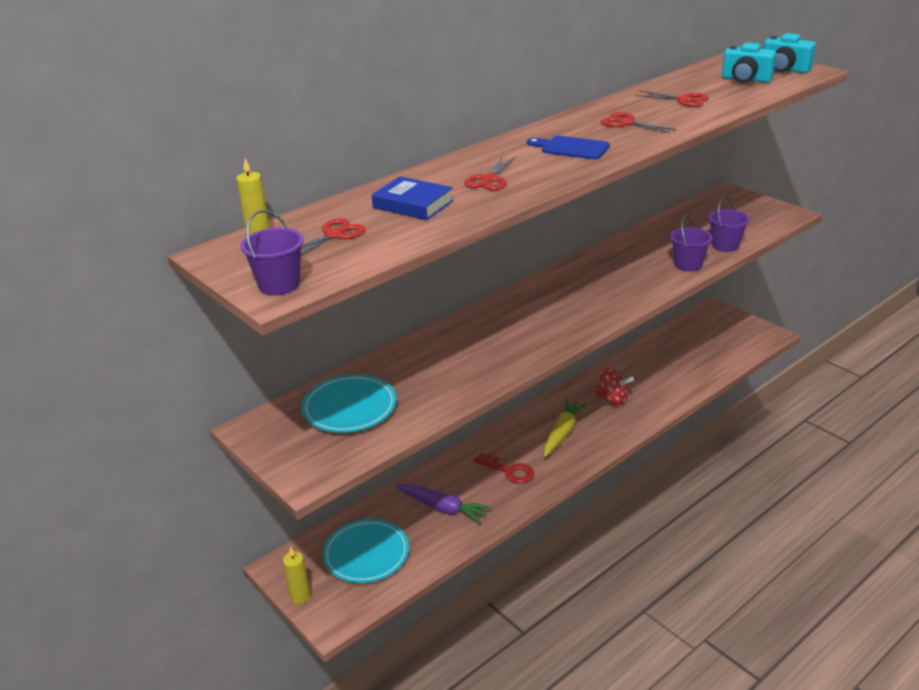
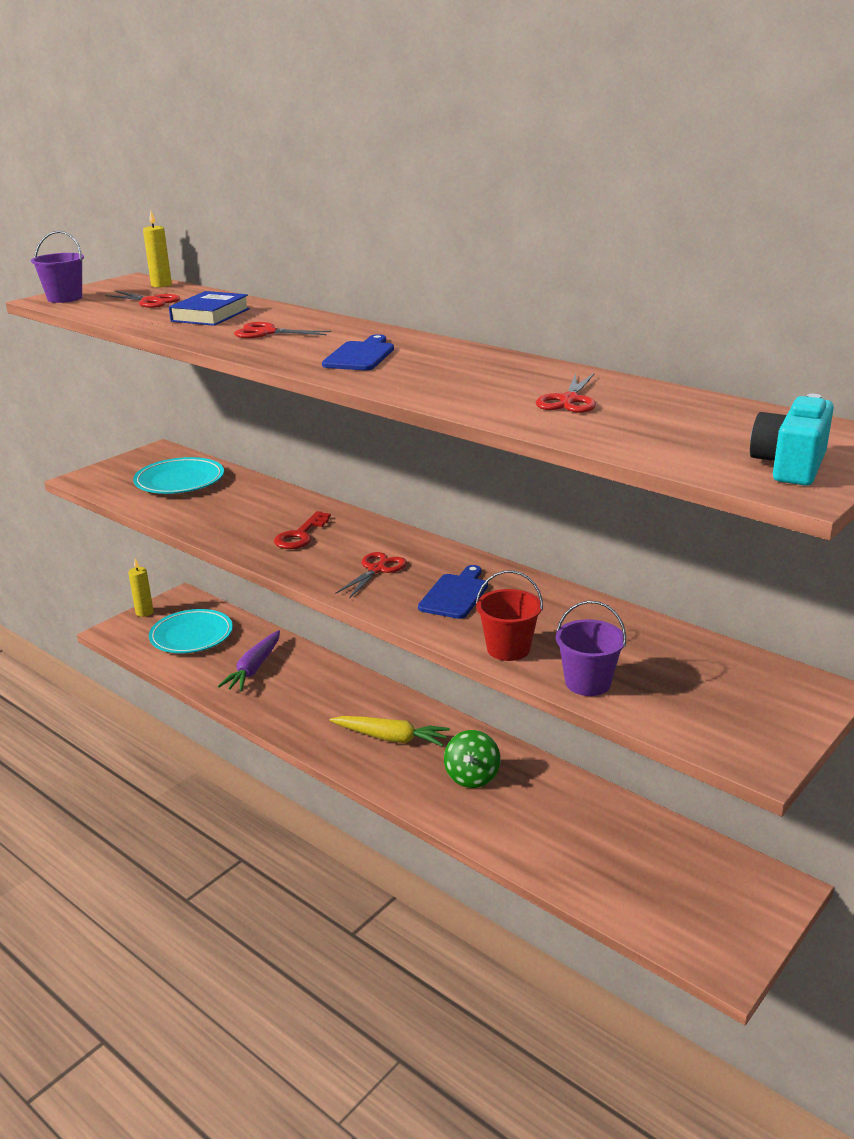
camera: 80 degrees right, 5 degrees down
(509, 471) = (315, 704): red key -> red key (300, 535)
(612, 399) = (472, 777): red spinning top -> green spinning top
(616, 277) = (455, 594): none -> blue cutting board
(626, 123) = (456, 374): red scissors -> red scissors (377, 569)
(688, 265) = (508, 649): purple bucket -> red bucket
(746, 79) = (703, 437): turquoise camera -> none

